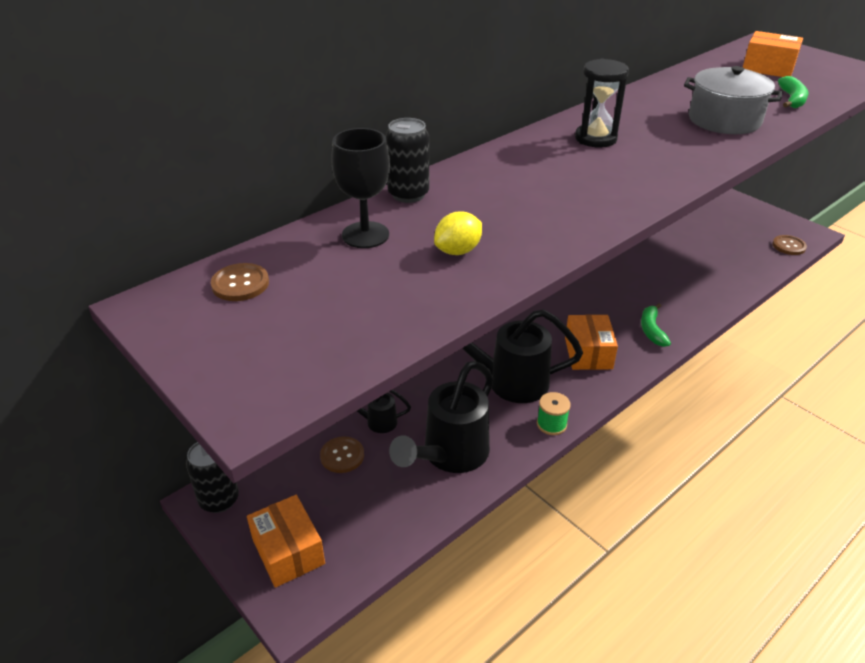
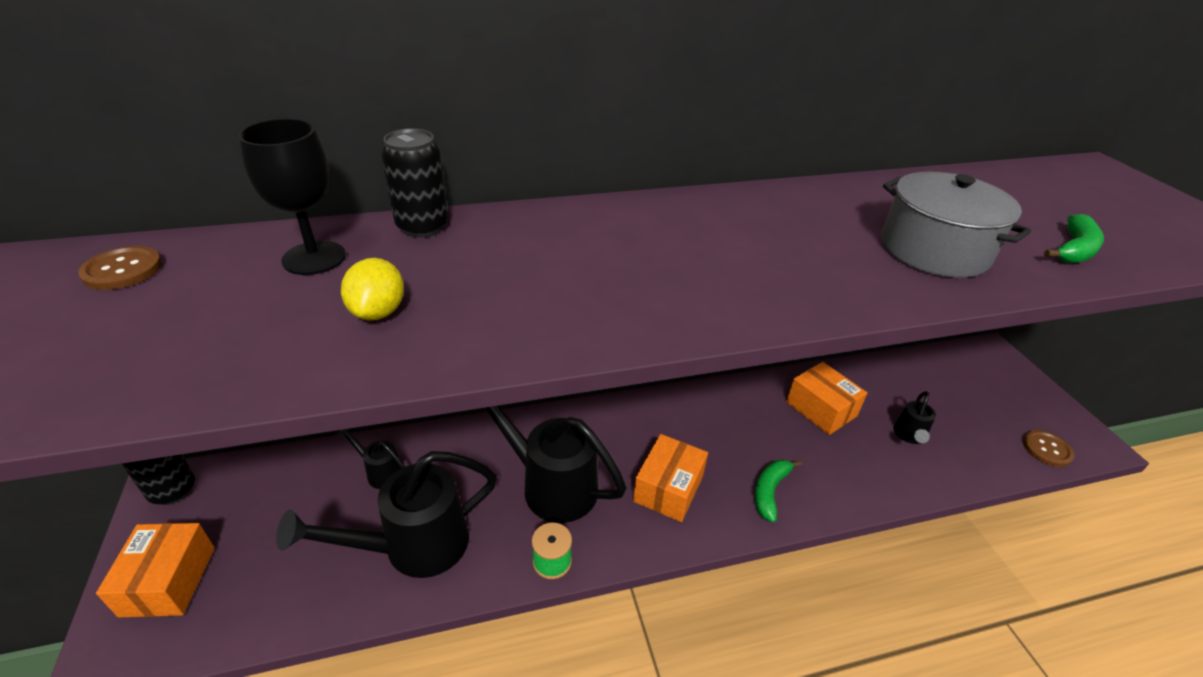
camera: 25 degrees right, 0 degrees up
(342, 456) = (315, 495): brown button -> none
(458, 251) = (378, 312): yellow lemon -> yellow lemon turned 75 degrees counterclockwise
(595, 138) = (723, 225): black hourglass -> none
(708, 266) = (909, 436): none -> black watering can
(768, 68) = (1074, 199): orange box -> orange box (821, 409)

